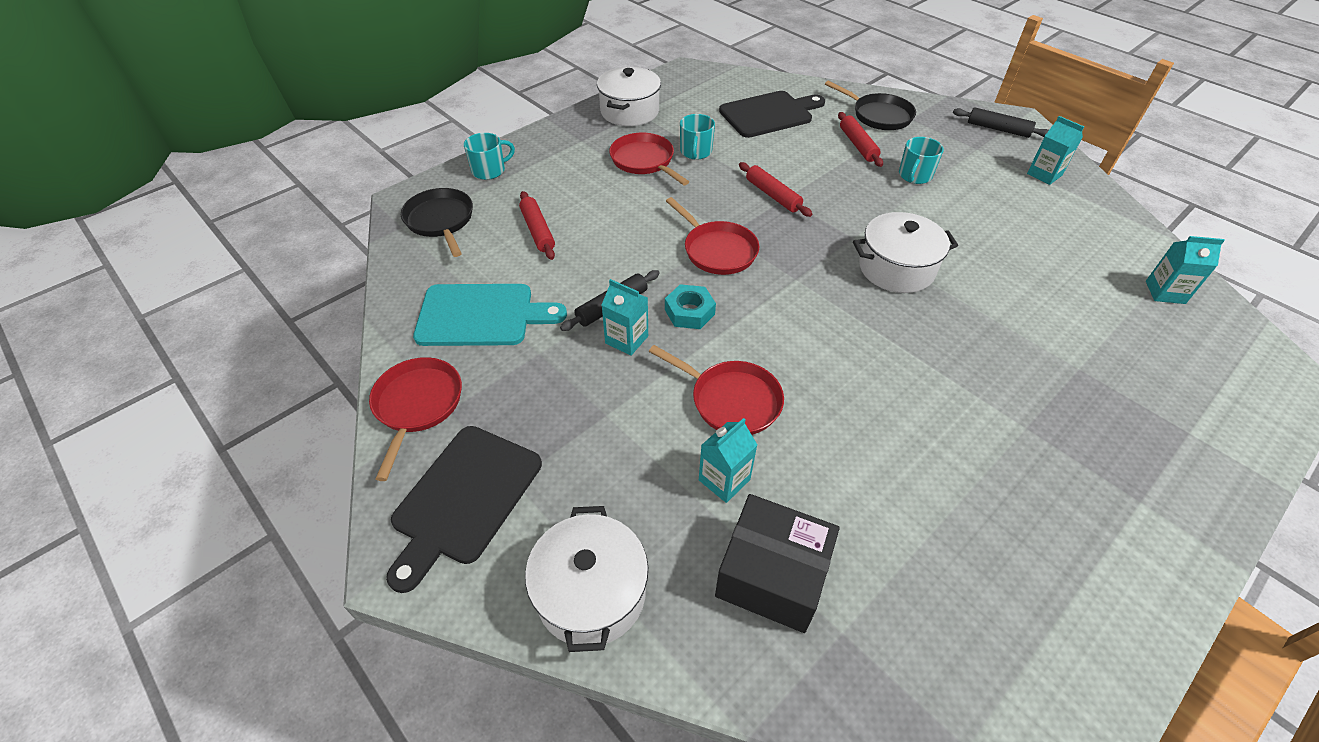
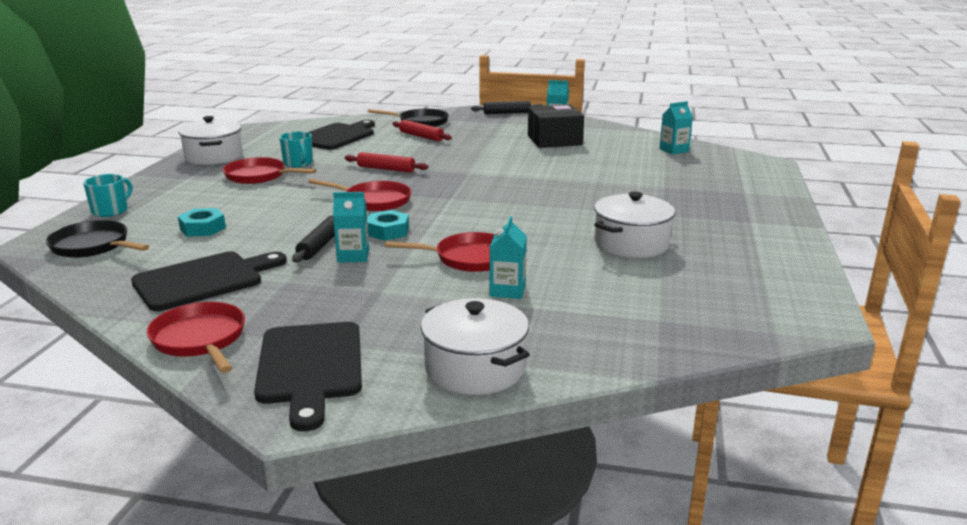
camera: 35 degrees left, 25 degrees down
(481, 315) = (203, 280): turquoise cutting board -> black cutting board
(537, 231) = (202, 228): red rolling pin -> turquoise nut
(772, 575) = (589, 315): black box -> black box (554, 140)
(896, 268) = (511, 178): white pot -> white pot (631, 244)
(914, 176) = (476, 141): turquoise mug -> none

